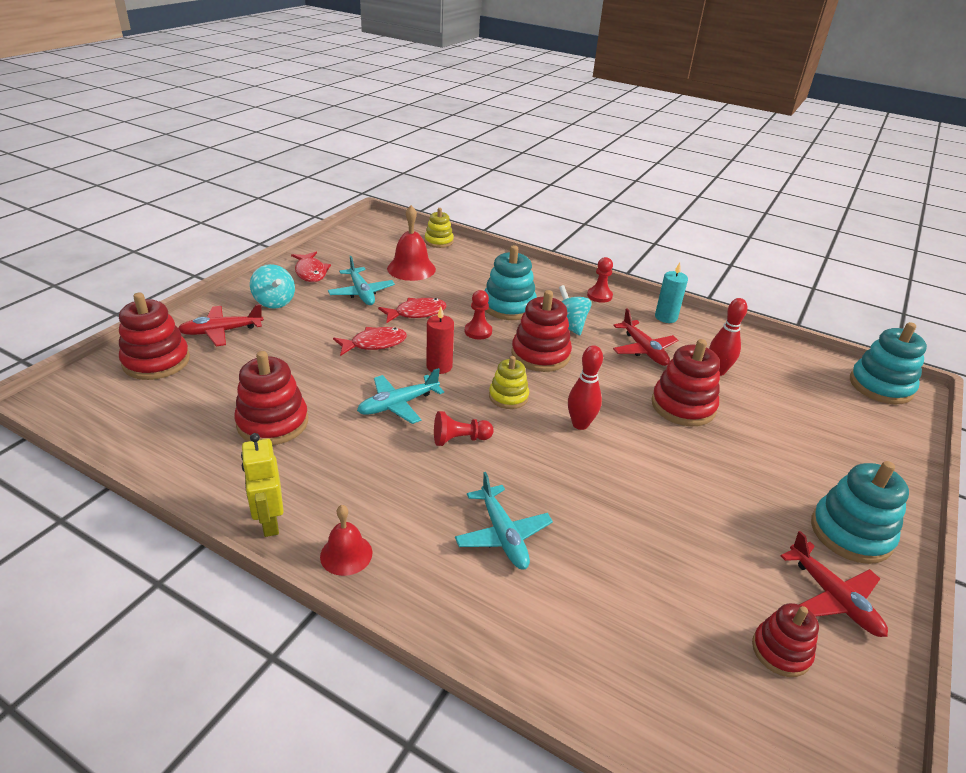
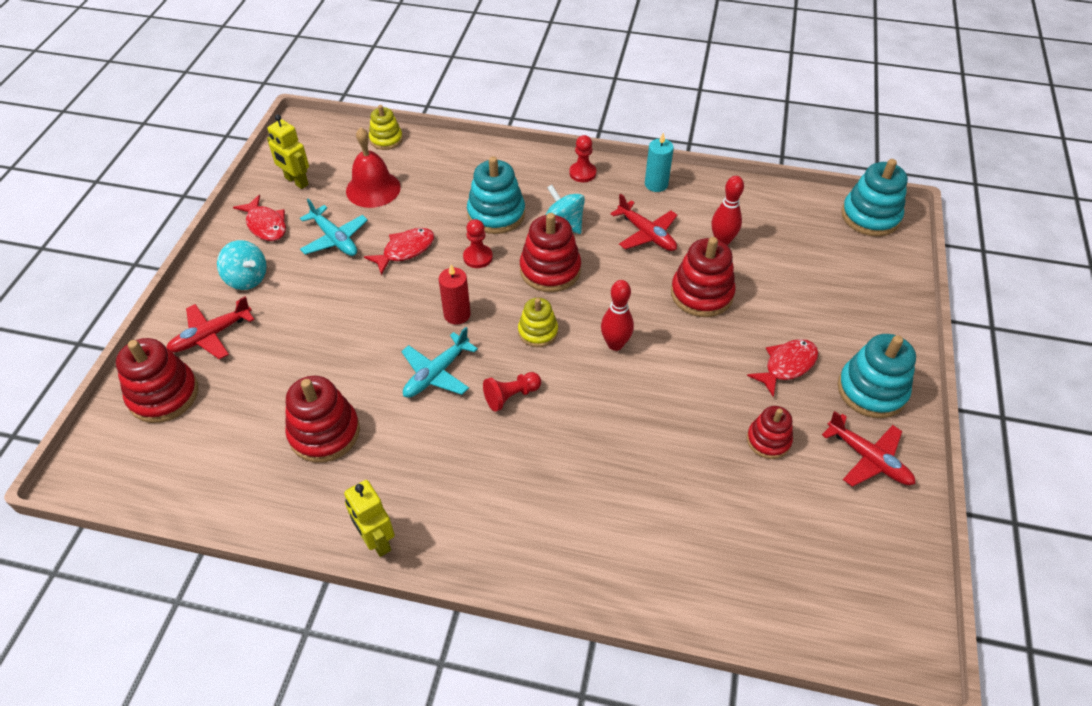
camera: 15 degrees left, 15 degrees up
(346, 554) = (460, 550): red bell -> none
(351, 251) = (296, 181): none -> yellow robot
(374, 344) = (380, 304): red fish -> red fish (787, 366)
(502, 535) = (587, 486): turquoise plane -> none
(781, 651) = (838, 521): red stacking toy -> red stacking toy (768, 440)

